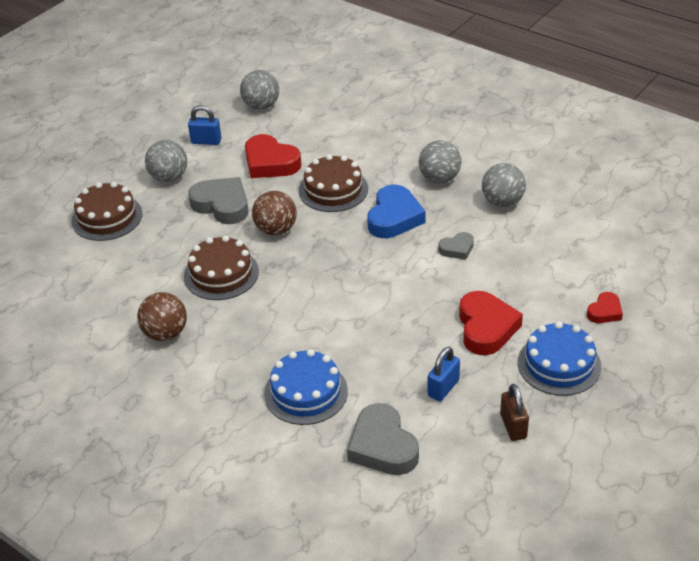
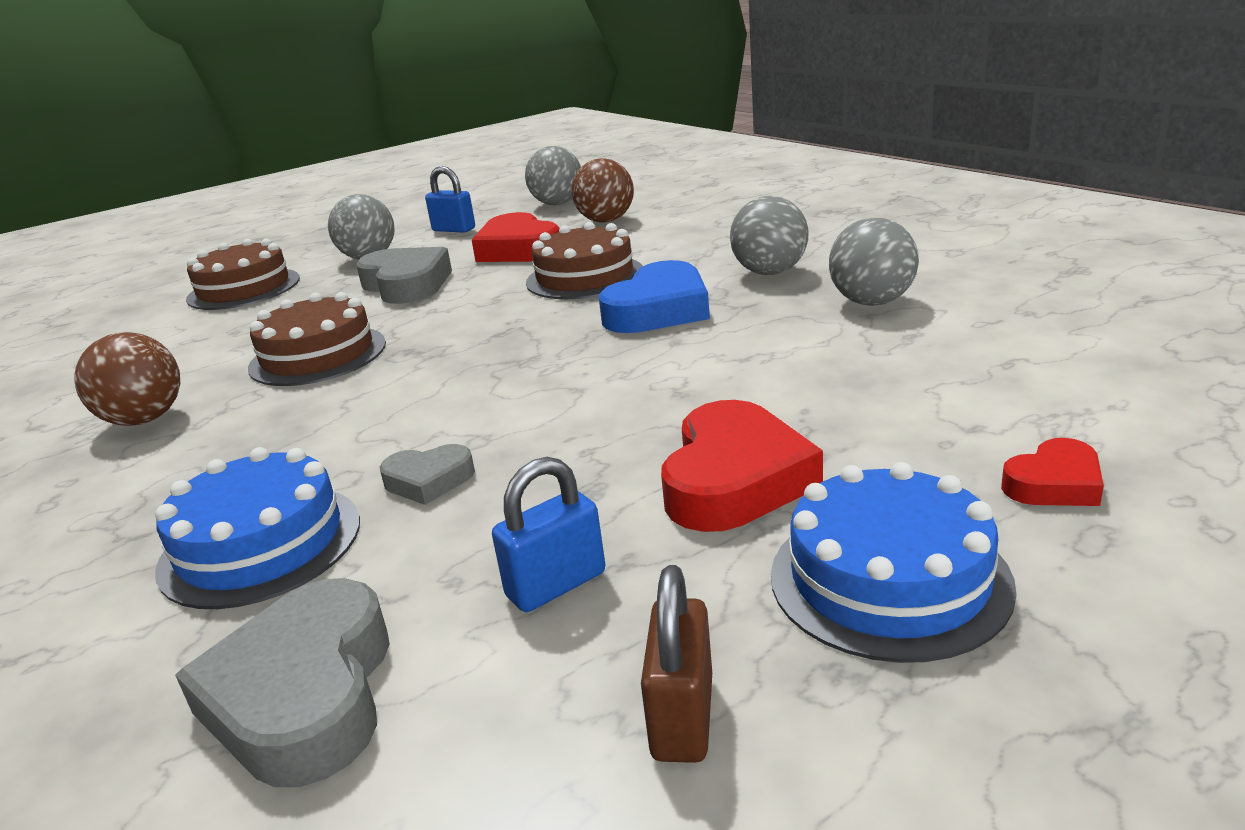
camera: 20 degrees right, 15 degrees down
(276, 229) = (455, 313): brown ball -> brown ball (606, 221)
(457, 249) = (747, 354): grey heart -> grey heart (429, 481)

